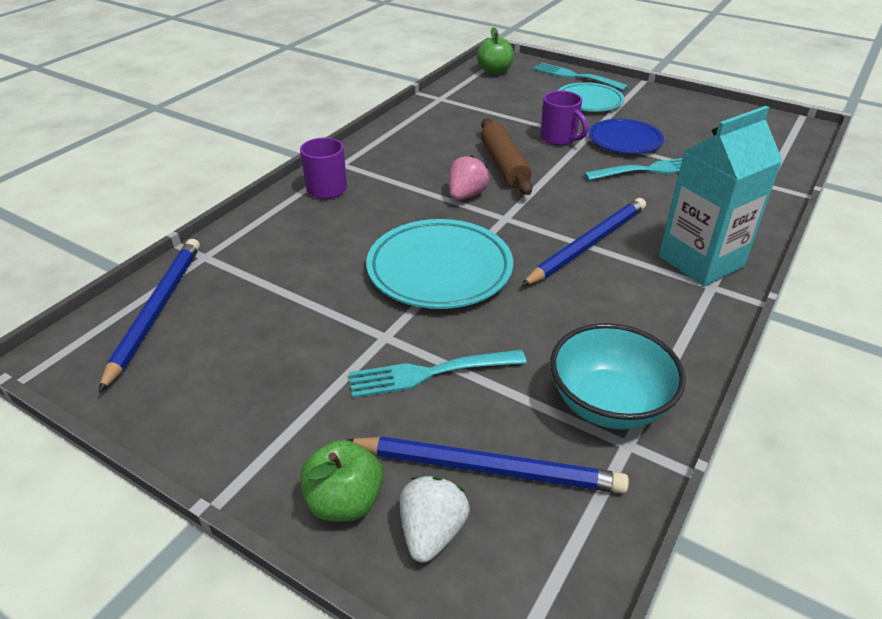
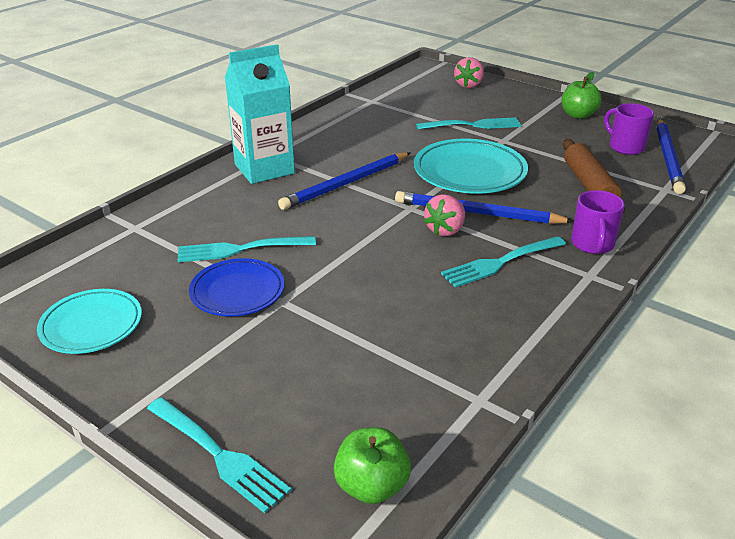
camera: 175 degrees left, 5 degrees down
(344, 501) = (508, 92): green apple -> green apple (578, 115)
(416, 170) = (501, 262): none -> turquoise fork
(432, 532) = (468, 85): white strawberry -> pink strawberry
(488, 468) = (442, 97): blue pencil -> blue pencil (477, 213)
(504, 165) = (400, 263): brown rolling pin -> brown rolling pin (589, 185)
(559, 138) = (318, 300): purple mug -> purple mug (625, 147)
(589, 101) = (237, 375): turquoise plate -> turquoise plate (91, 325)
(608, 404) = (375, 112): turquoise bowl -> none

